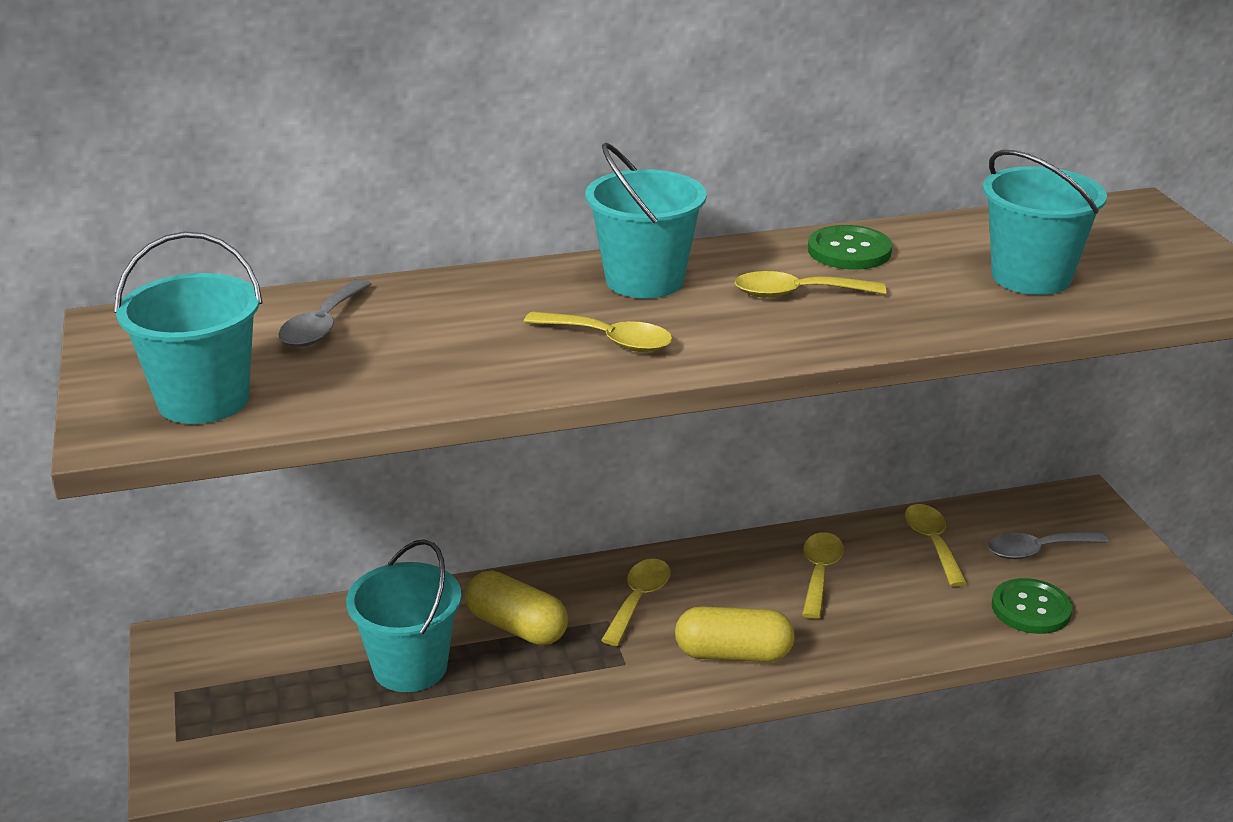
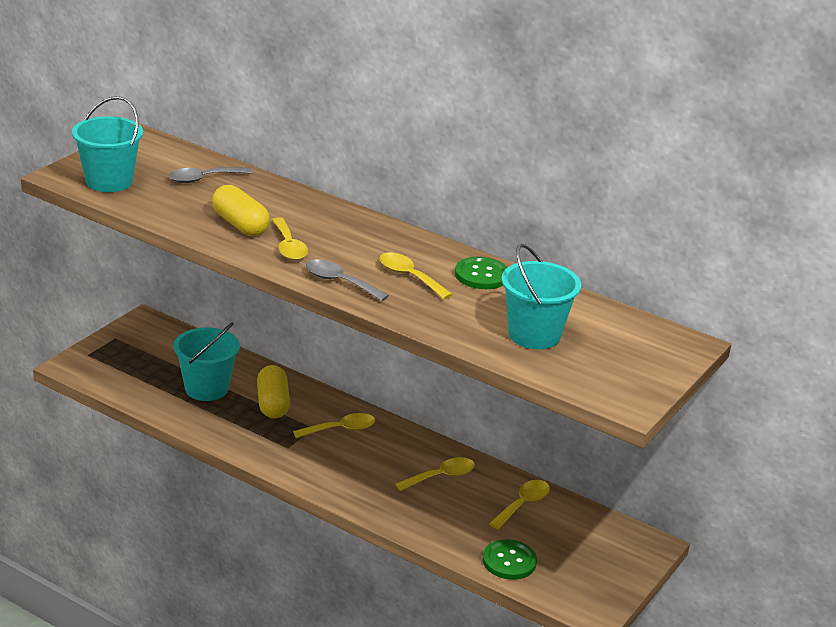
camera: 45 degrees right, 0 degrees up
(644, 280) = (361, 234): turquoise bucket -> none
(733, 654) = (337, 476): yellow capsule -> yellow capsule (240, 225)
(1037, 550) = (570, 545): grey spoon -> grey spoon (339, 282)

